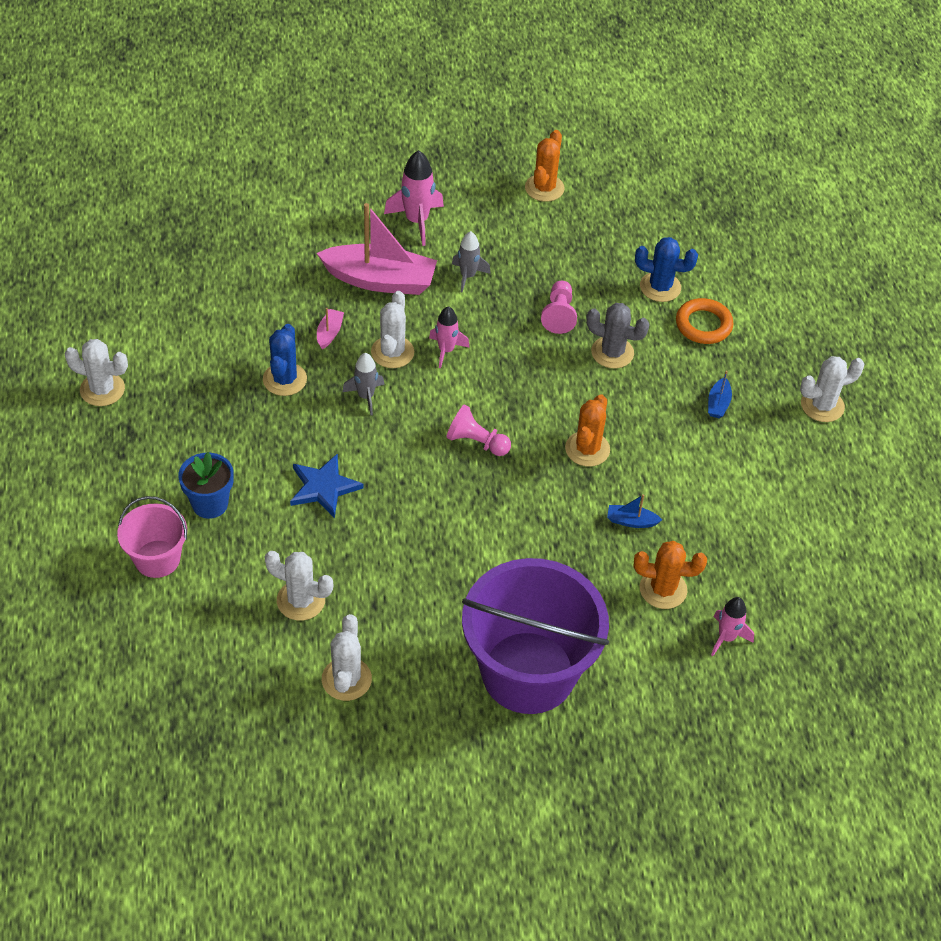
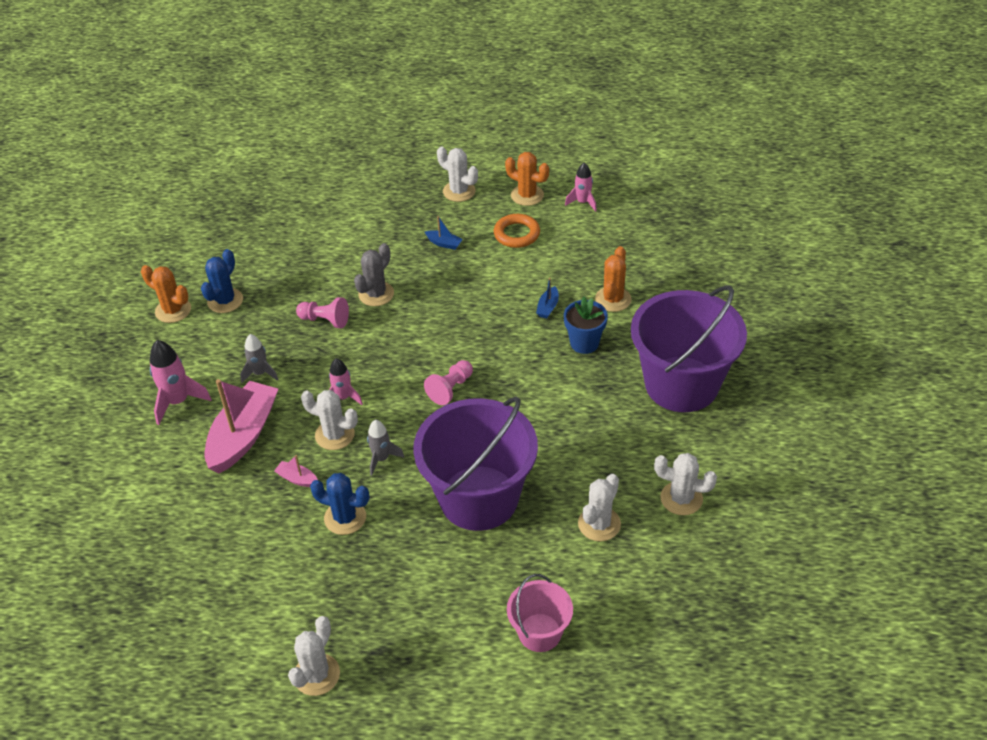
camera: 75 degrees left, 5 degrees down
(210, 504) = (482, 586): blue flower pot -> blue flower pot (584, 343)
(324, 487) = (479, 498): blue star -> purple bucket
(587, 449) = (472, 322): orange cactus -> orange cactus (527, 195)
(660, 287) = (314, 256): blue cactus -> blue cactus (225, 301)
(703, 325) = (362, 239): orange ring -> orange ring (516, 234)
(726, 637) = (658, 273): pink rocket -> pink rocket (582, 202)
(822, 405) = (459, 191): white cactus -> white cactus turned 45 degrees counterclockwise

